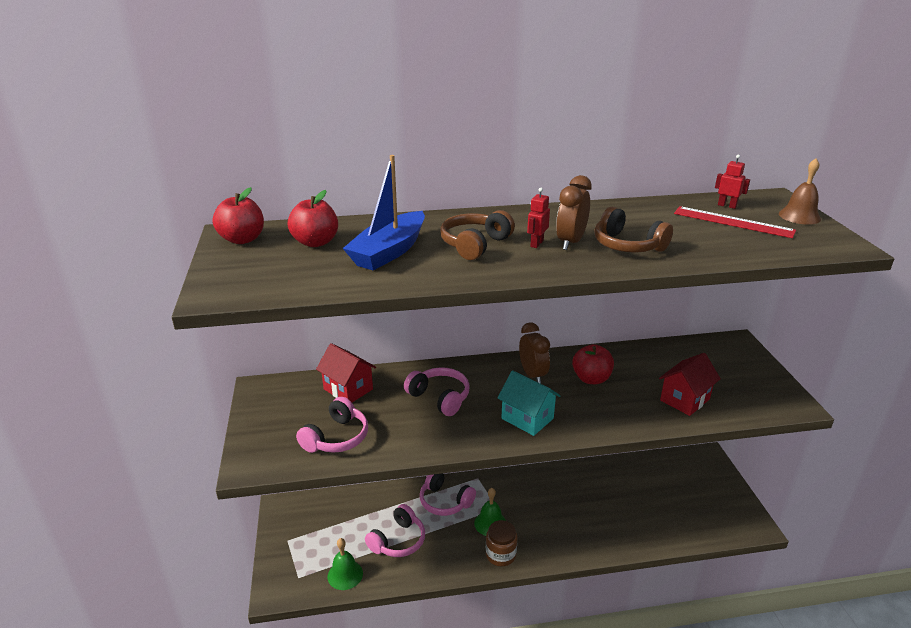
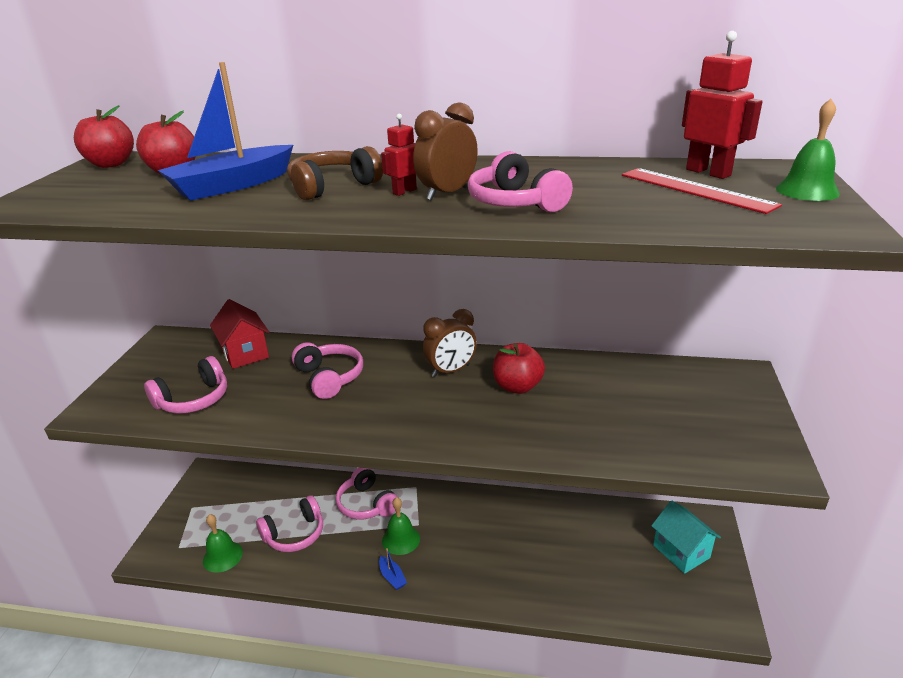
camera: 20 degrees right, 0 degrees up
(500, 555) = (392, 577): brown jar -> blue boat
(527, 418) = (407, 417): turquoise house -> turquoise house (681, 551)
(532, 375) = (451, 371): brown clock -> brown clock turned 60 degrees clockwise
(627, 245) = (515, 202): brown headphones -> pink headphones
(685, 400) = (621, 432): red house -> none
(727, 206) = (708, 172): red robot -> red robot, size x1.75
(799, 216) = (807, 190): brown bell -> green bell

